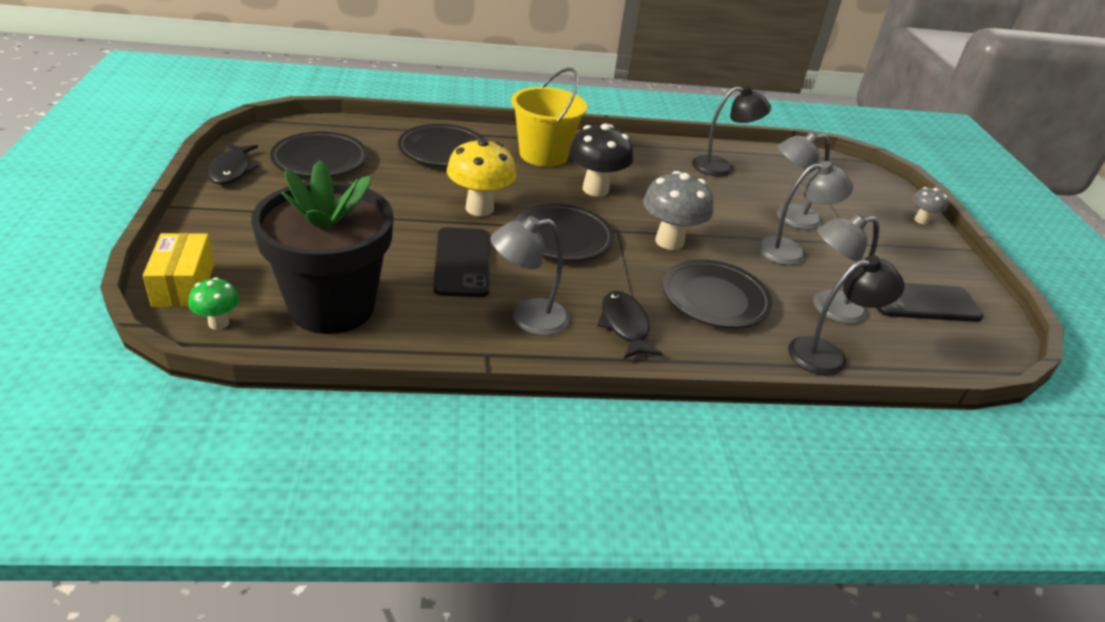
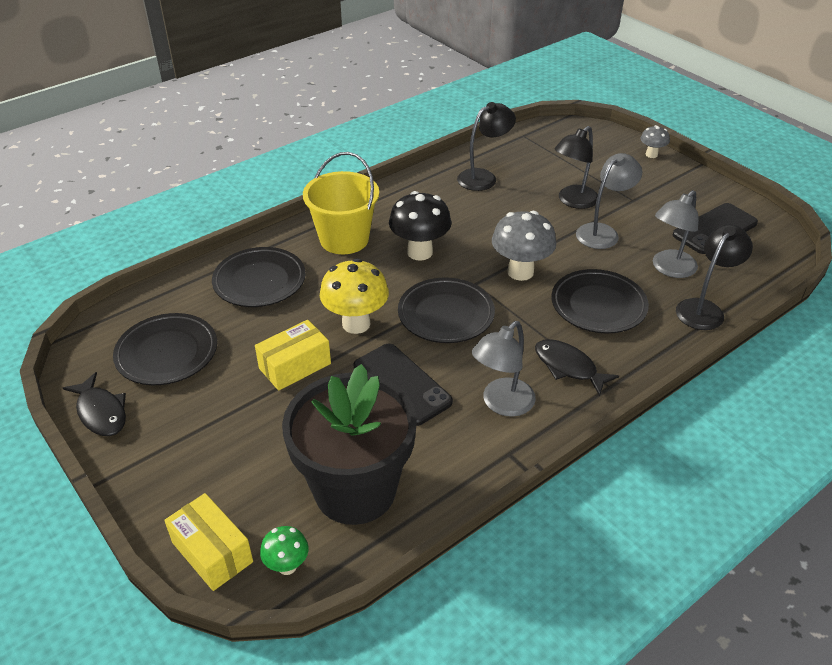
camera: 30 degrees left, 5 degrees up
(397, 210) = (295, 366): none -> yellow box
(789, 218) = (573, 201): grey lamp -> black lamp

